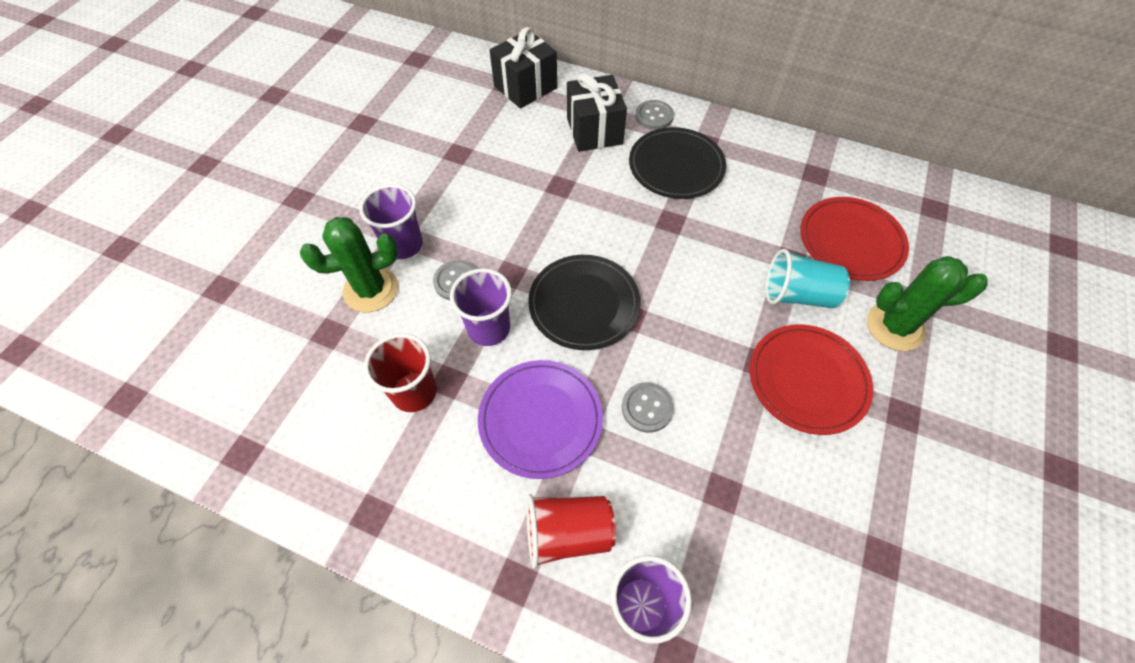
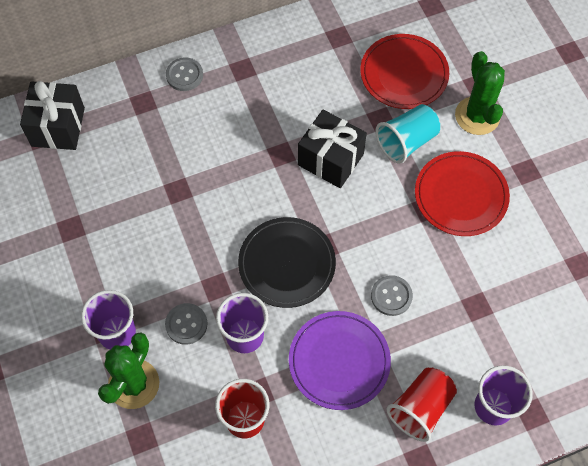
camera: 45 degrees left, 5 degrees up
(594, 131) = (154, 123): black gift -> black gift (330, 159)
(676, 166) = (242, 106): black plate -> none
(895, 326) = (477, 116): green cactus -> green cactus turned 60 degrees counterclockwise

